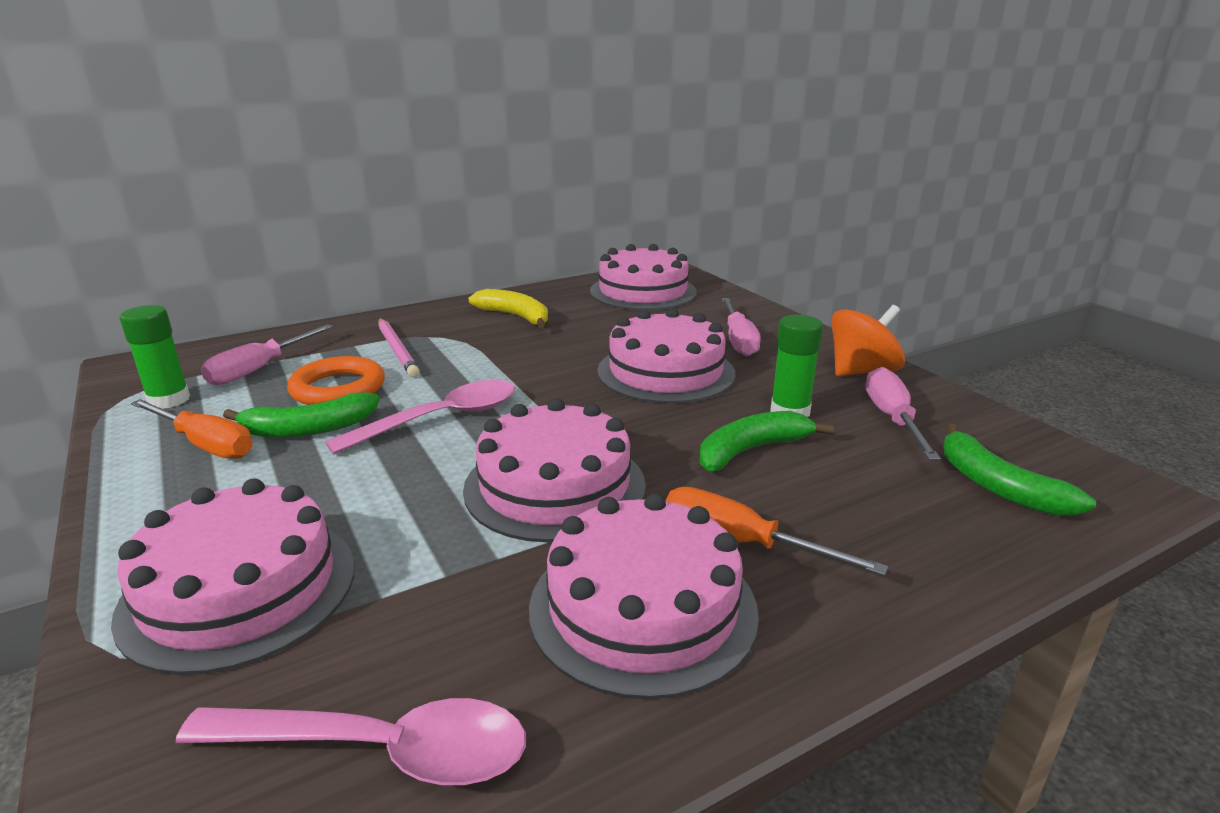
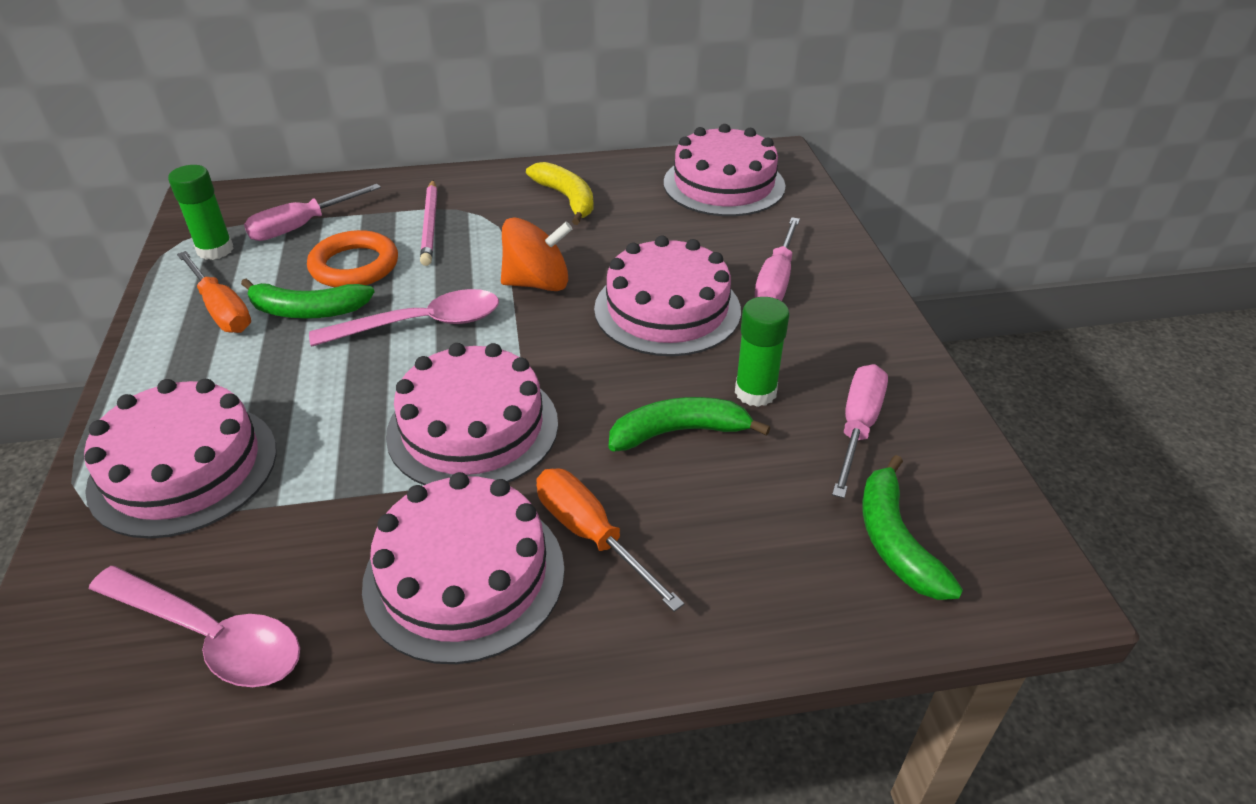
camera: 20 degrees right, 15 degrees up
(861, 371) = (879, 354): orange spinning top -> orange spinning top (538, 283)

